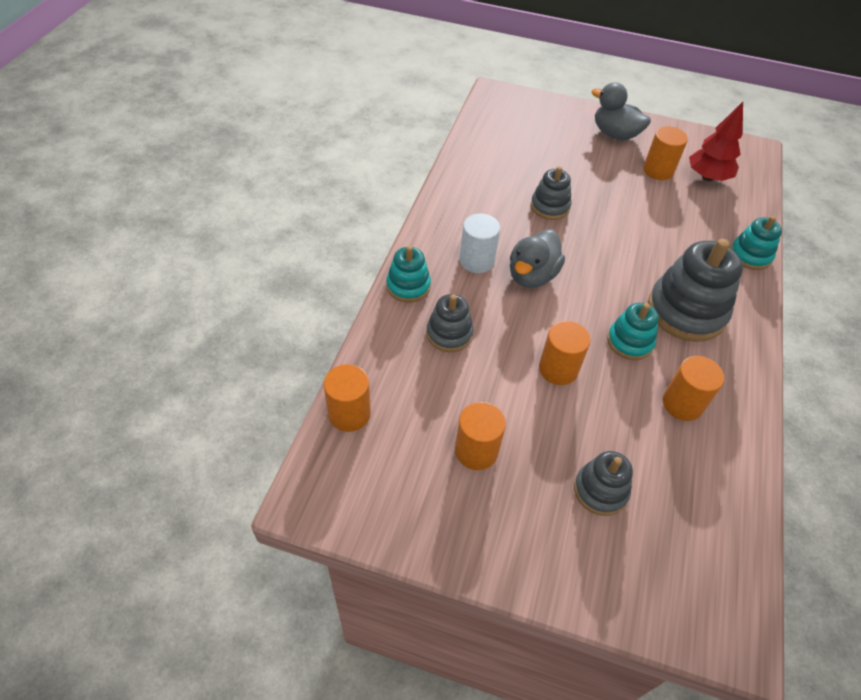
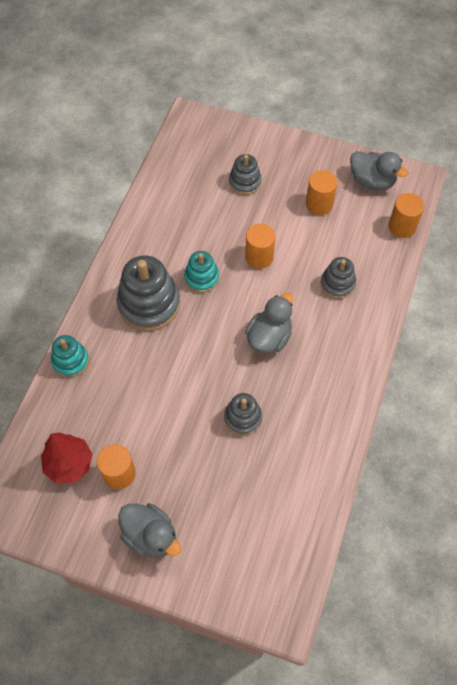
camera: 175 degrees left, 10 degrees up
(387, 494) = (372, 181): none -> grey duck
(408, 286) = (371, 326): turquoise stacking toy -> none
(476, 261) = (315, 352): white cylinder -> none
(682, 404) = (177, 232): orange cylinder -> none

